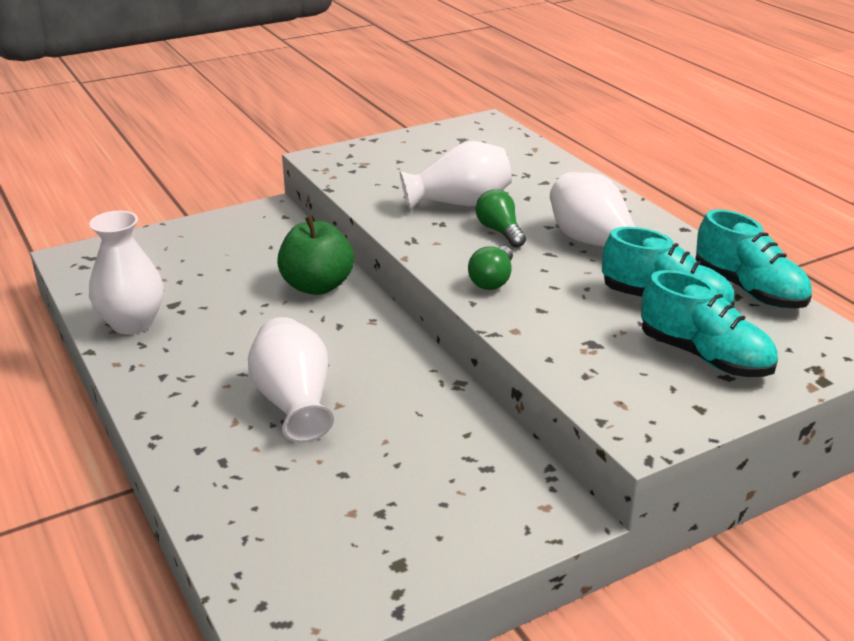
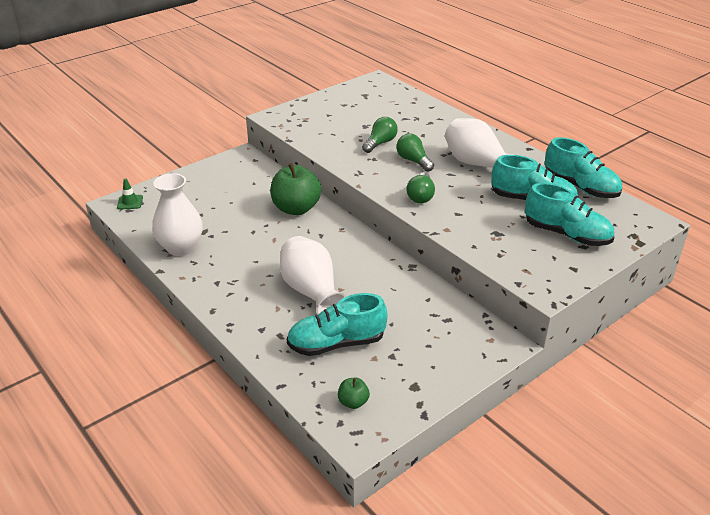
camera: 10 degrees left, 5 degrees up
(89, 256) = (130, 202): none -> green traffic cone
(294, 576) = (353, 402): none -> green apple
(302, 483) = (336, 343): none -> turquoise shoe
(459, 204) = (380, 143): white vase -> green light bulb

